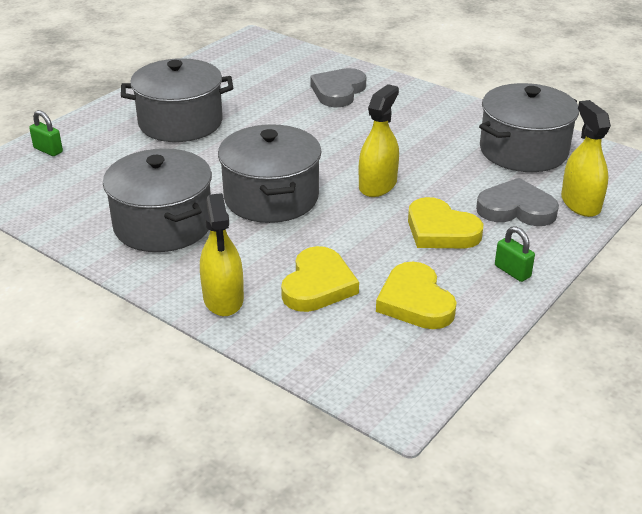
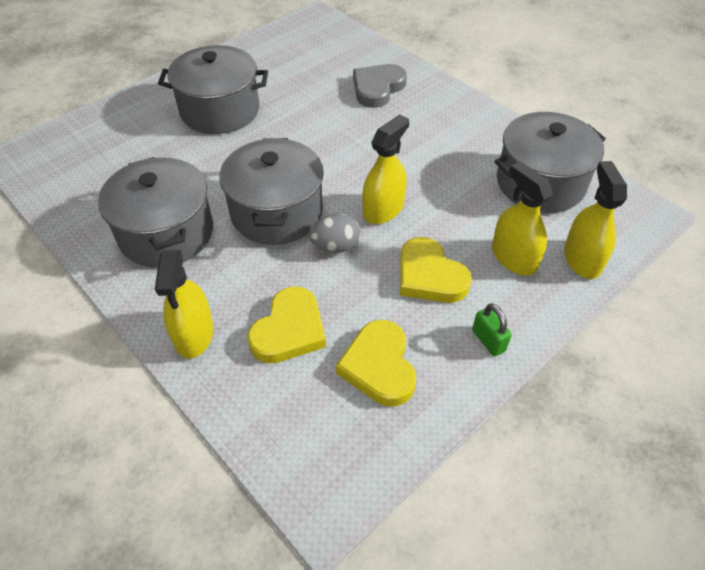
camera: 10 degrees right, 15 degrees up
(48, 150) = (92, 129): green padlock -> none
(340, 218) = (335, 246): none -> grey egg
(516, 209) = (513, 258): grey heart -> yellow spray bottle

